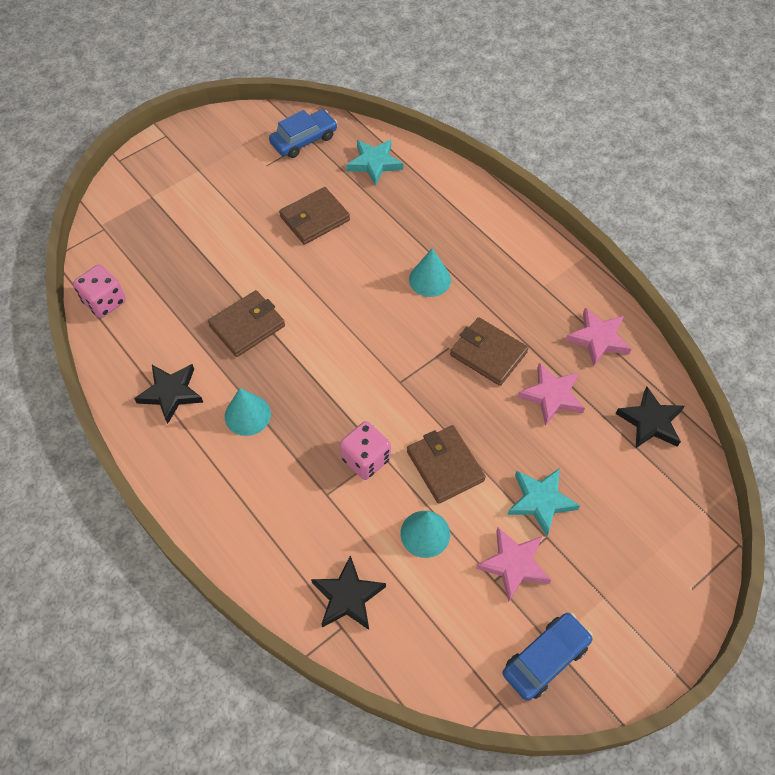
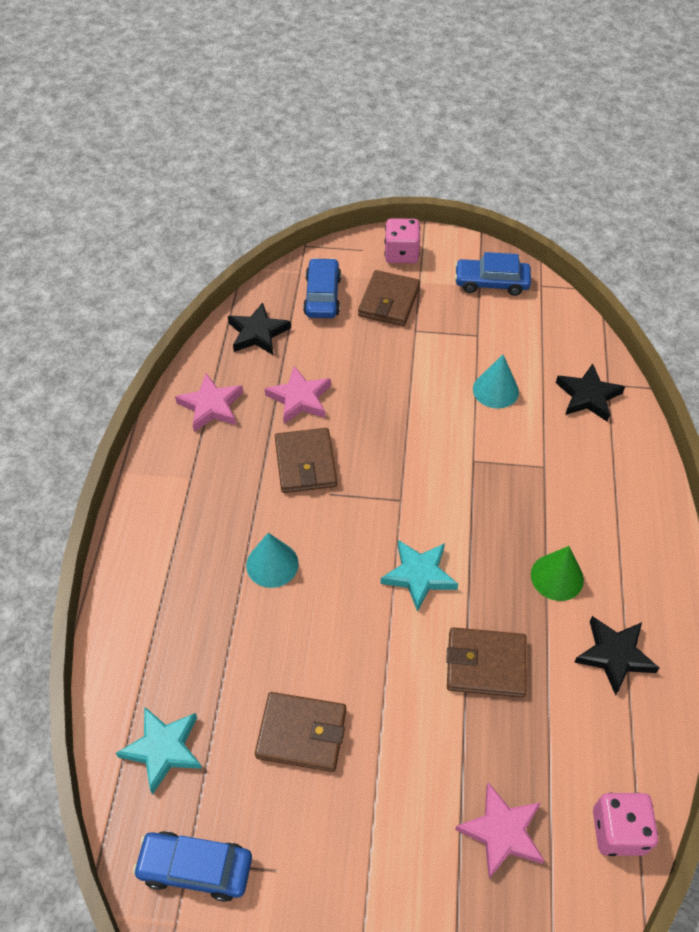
camera: 135 degrees left, 5 degrees down
(247, 415) = (557, 577): turquoise cone -> green cone
(366, 459) = (489, 466): pink dice -> pink dice (401, 254)
(445, 466) = (434, 417): brown wallet -> brown wallet (389, 301)
(514, 564) = (455, 333): pink star -> pink star (502, 832)
(540, 501) = (394, 349): turquoise star -> turquoise star (419, 575)
(655, 502) = (322, 296): none -> blue car

